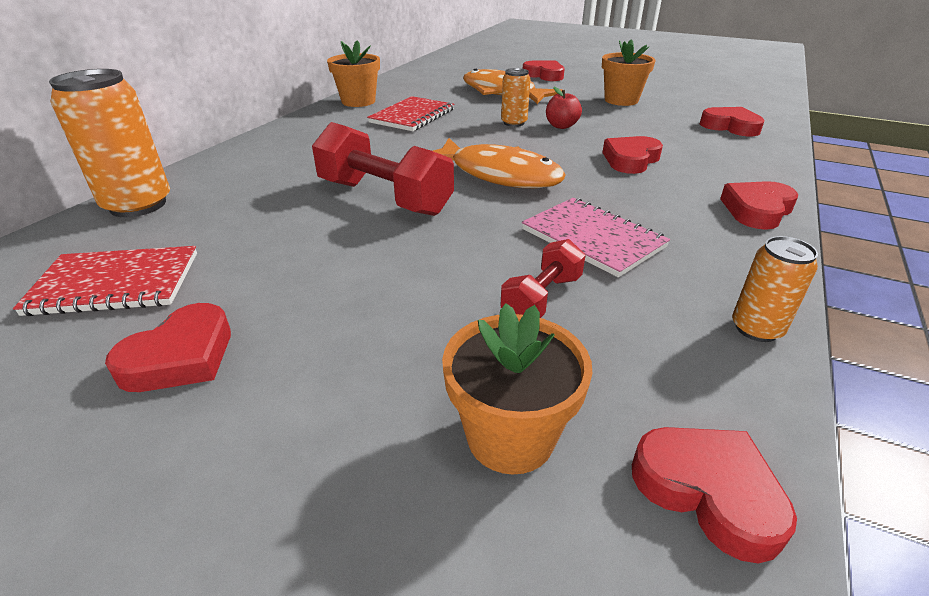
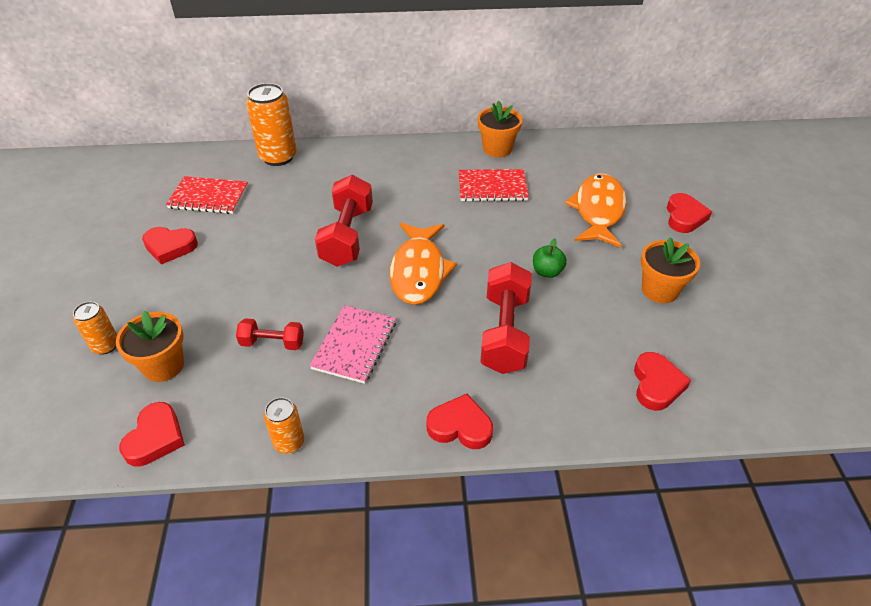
camera: 60 degrees right, 10 degrees up
(115, 283) = (208, 197): red notebook -> red notebook turned 45 degrees counterclockwise
(514, 123) = (528, 243): orange can -> orange can (105, 345)
(561, 126) = (547, 272): red apple -> green apple
(630, 160) = (505, 332): red heart -> red dumbbell

